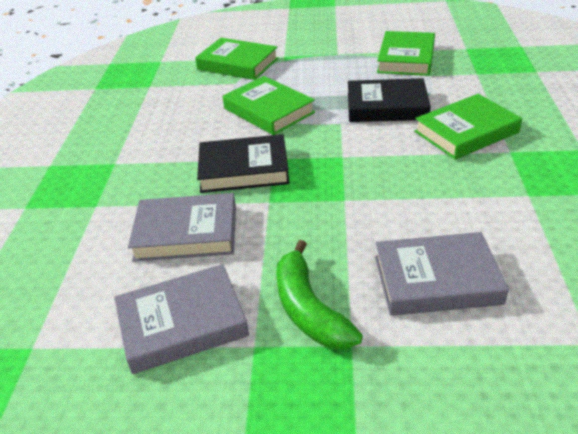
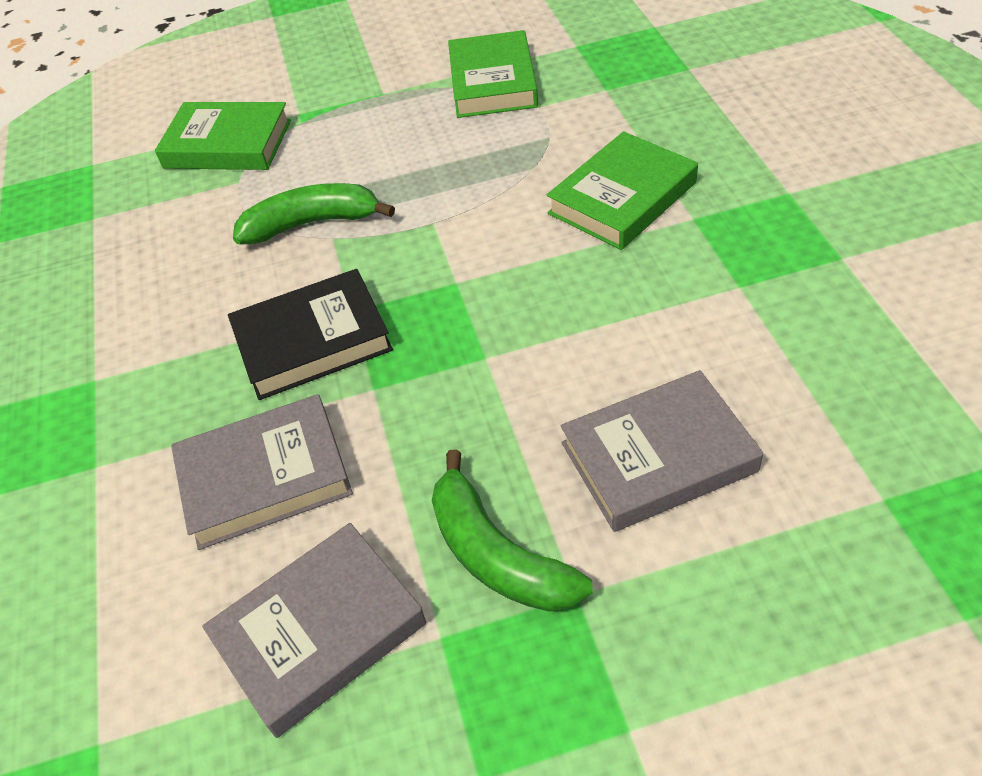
camera: 15 degrees left, 10 degrees up
(268, 110) = (312, 223): green book -> green banana
(386, 106) = (492, 177): black book -> none

